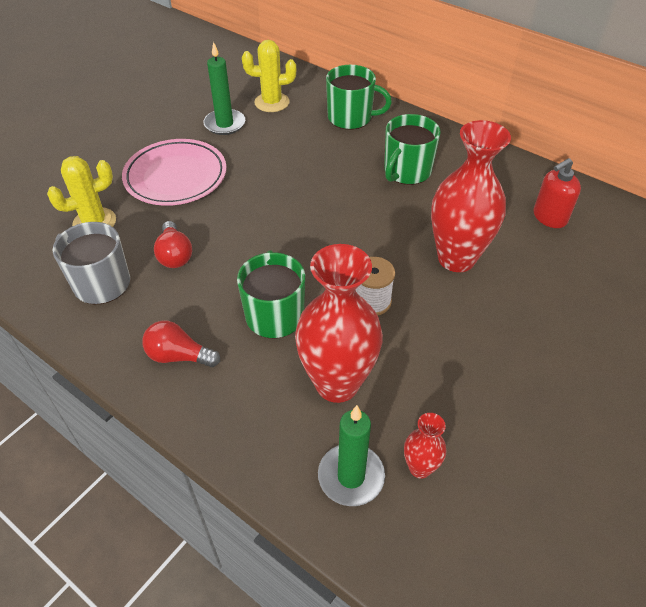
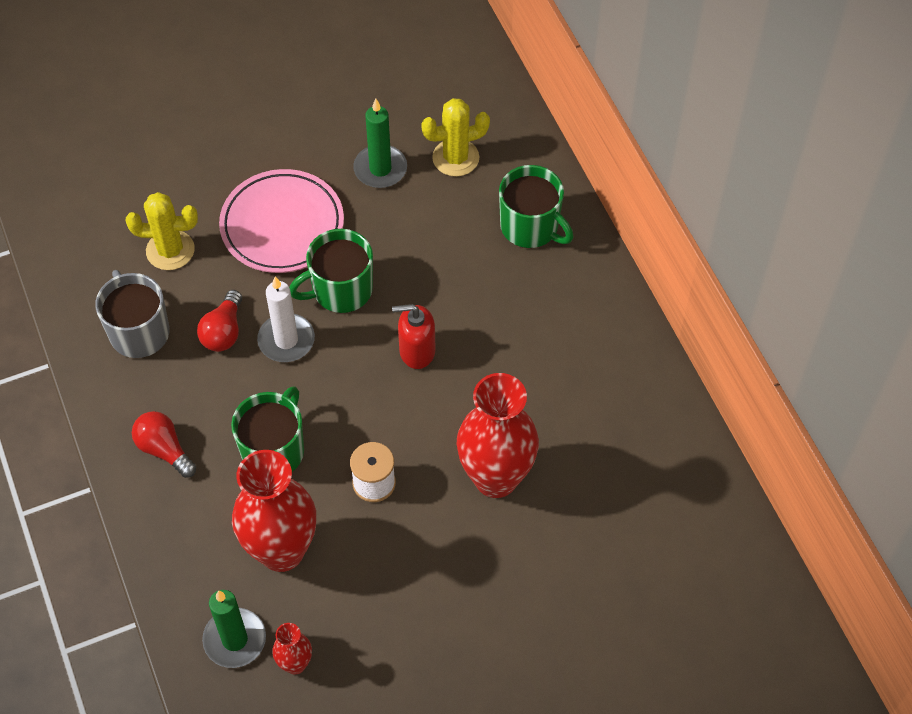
camera: 30 degrees right, 10 degrees up
(230, 240) = (286, 340): none -> white candle
(272, 102) = (455, 158): yellow cactus -> yellow cactus turned 45 degrees counterclockwise
(406, 171) = (533, 338): green mug -> green mug (341, 290)
(549, 217) = (640, 479): red soap dispenser -> red soap dispenser (417, 351)

